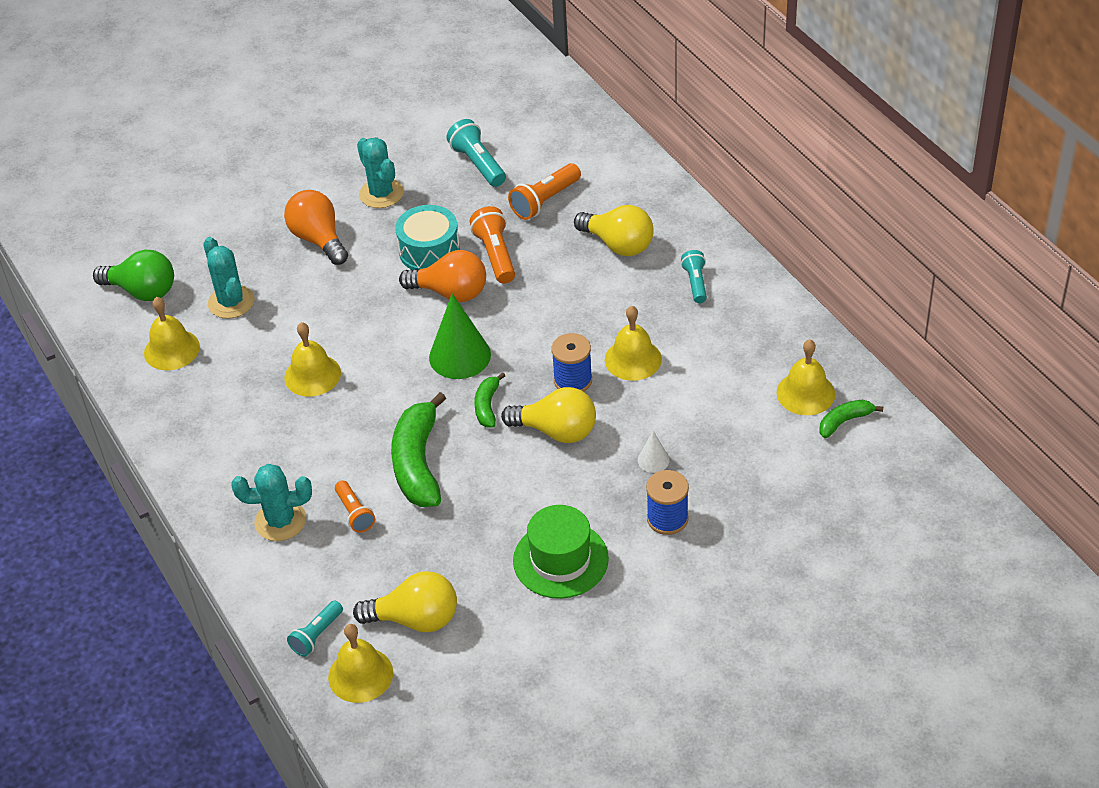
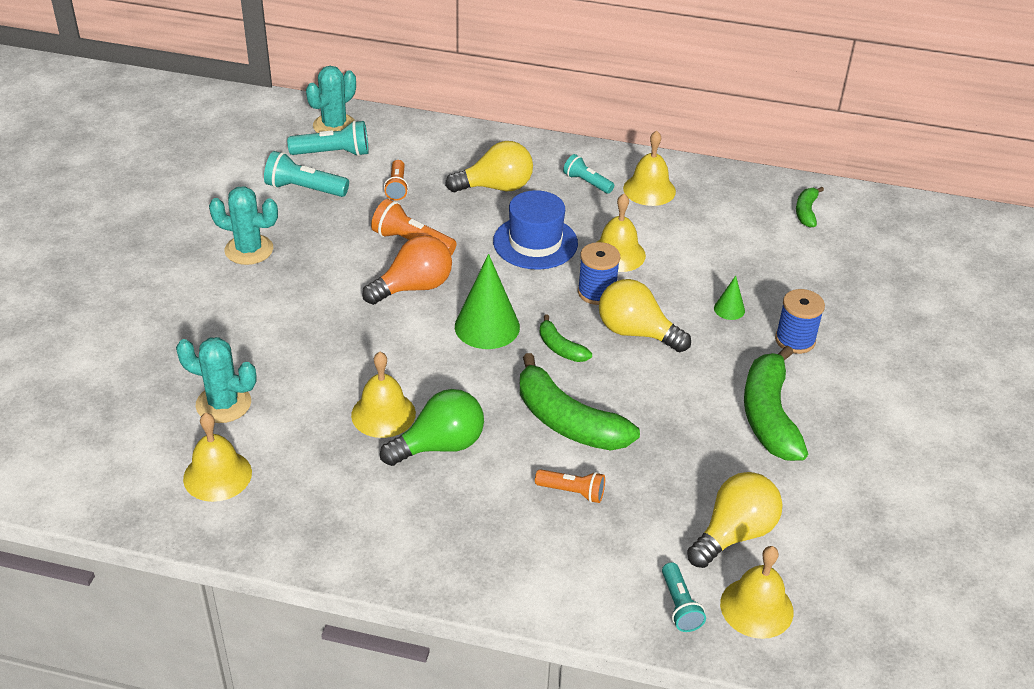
camera: 50 degrees left, 5 degrees down
(142, 291) = (116, 446): green light bulb -> green light bulb (440, 445)
(280, 521) = (520, 542): turquoise cactus -> turquoise cactus (334, 126)
(318, 239) = (239, 311): orange light bulb -> none
(429, 251) = (352, 268): turquoise drum -> none
(536, 144) = (333, 153): none -> turquoise flashlight
(545, 201) = (397, 187): orange flashlight -> orange flashlight, size x0.66
(556, 431) = (636, 332): yellow light bulb -> yellow light bulb turned 120 degrees counterclockwise
(560, 560) = (769, 416): green hat -> green banana
(584, 310) = (535, 242): none -> blue hat
(653, 460) = (729, 309): white cone -> green cone
(805, 393) = (758, 209): yellow bell -> yellow bell (649, 190)

